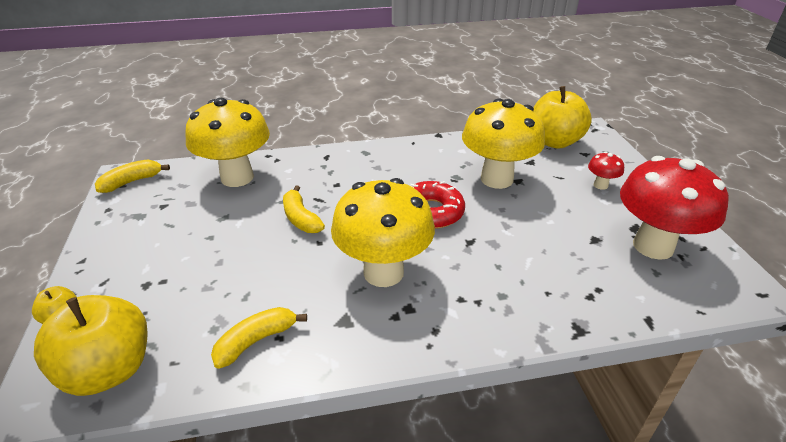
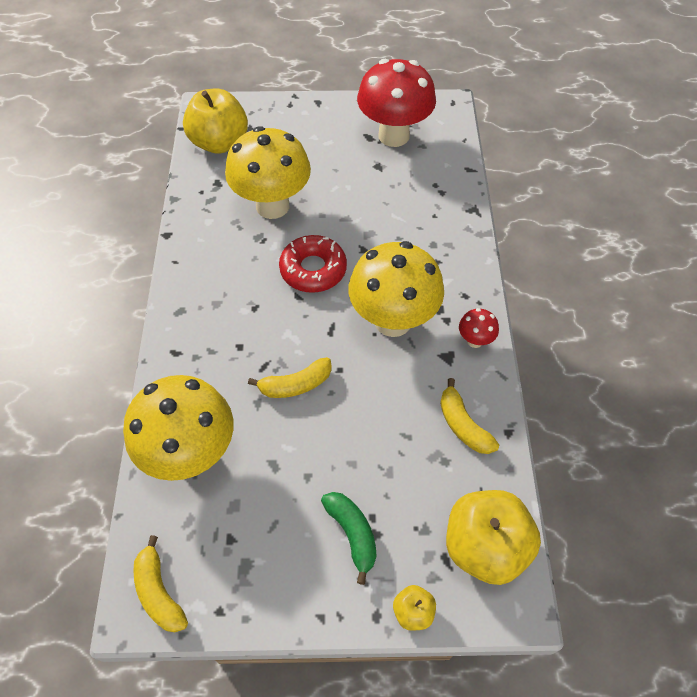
camera: 80 degrees left, 20 degrees up
(149, 270) = (352, 534): none -> green banana
(600, 185) = (305, 136): red mushroom -> red mushroom (475, 340)

